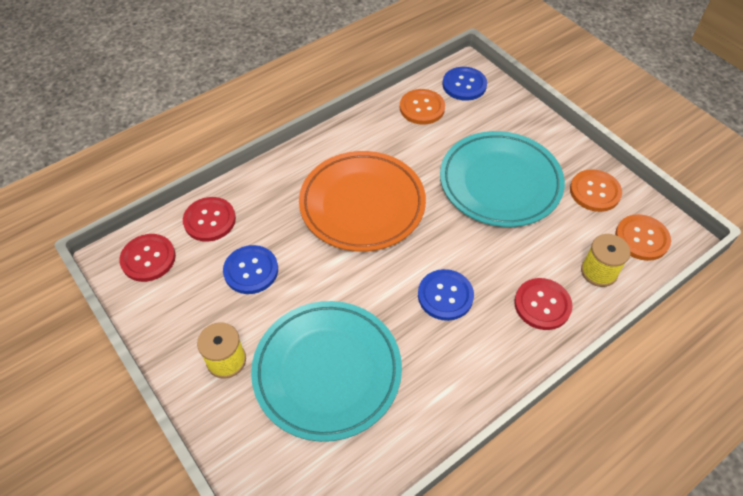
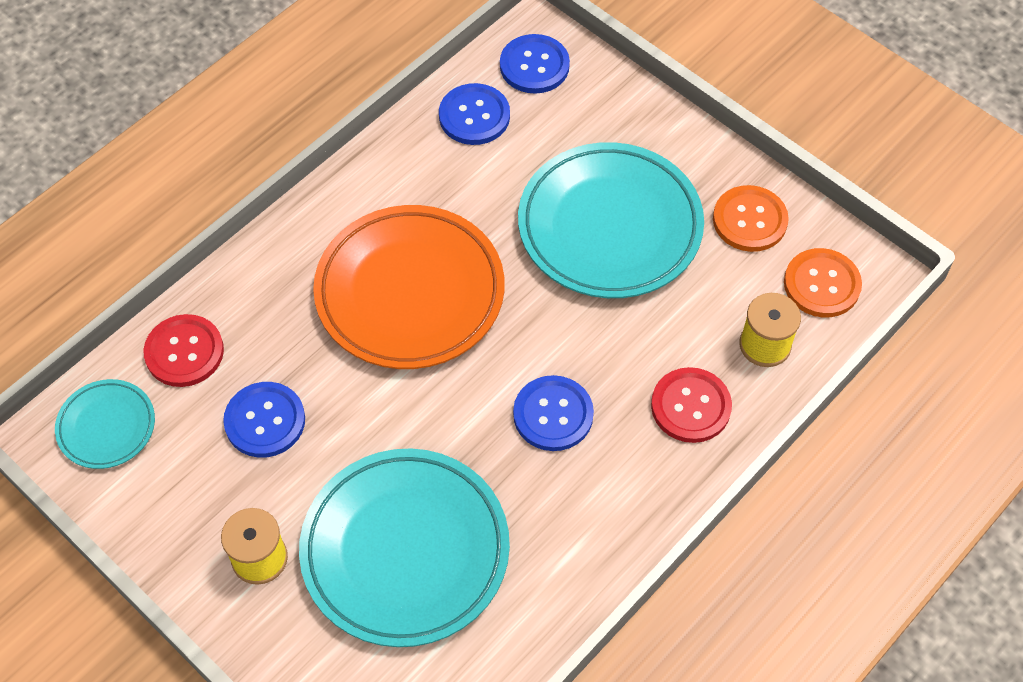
camera: 10 degrees left, 5 degrees up
(148, 258) = (106, 426): red button -> turquoise plate
(422, 108) = (474, 116): orange button -> blue button

